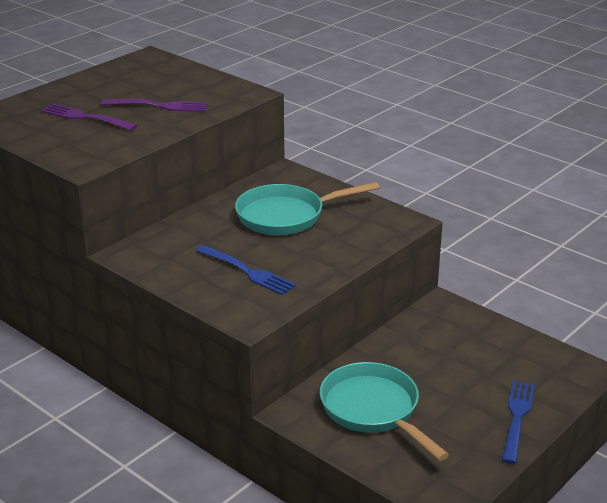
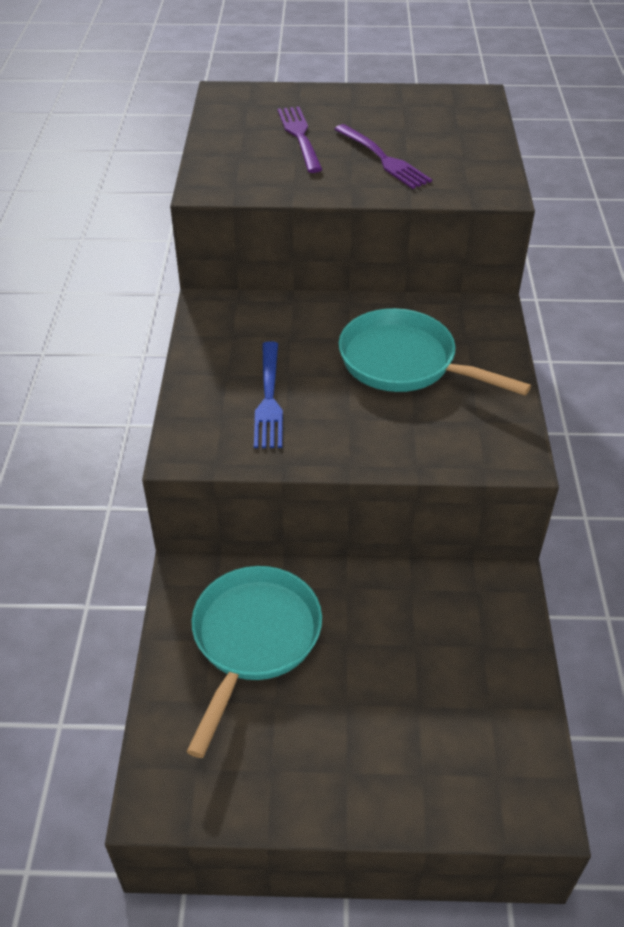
camera: 50 degrees right, 15 degrees up
(517, 417) = (368, 785): blue fork -> none

